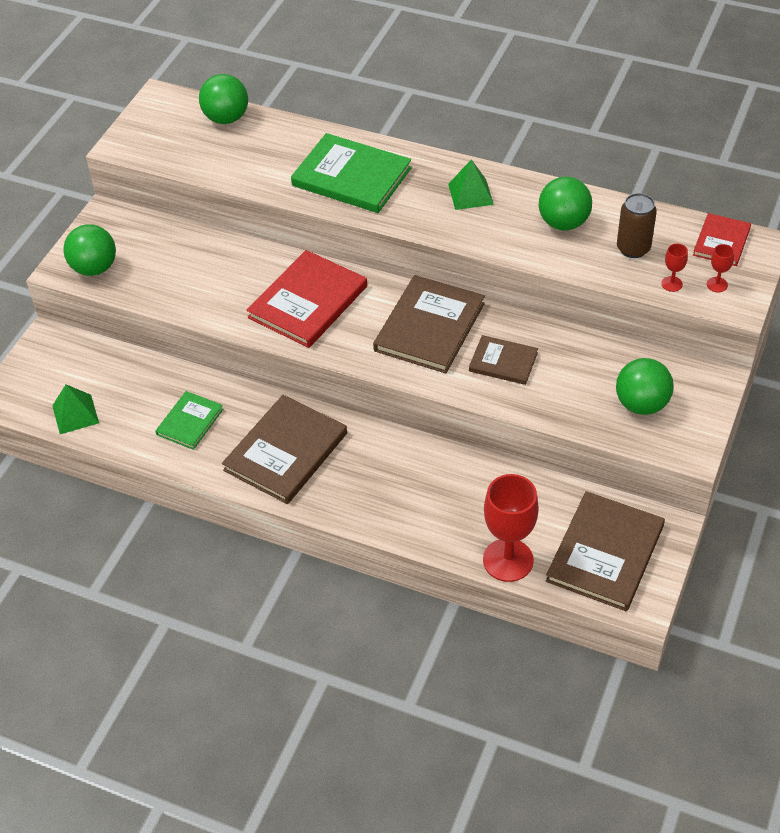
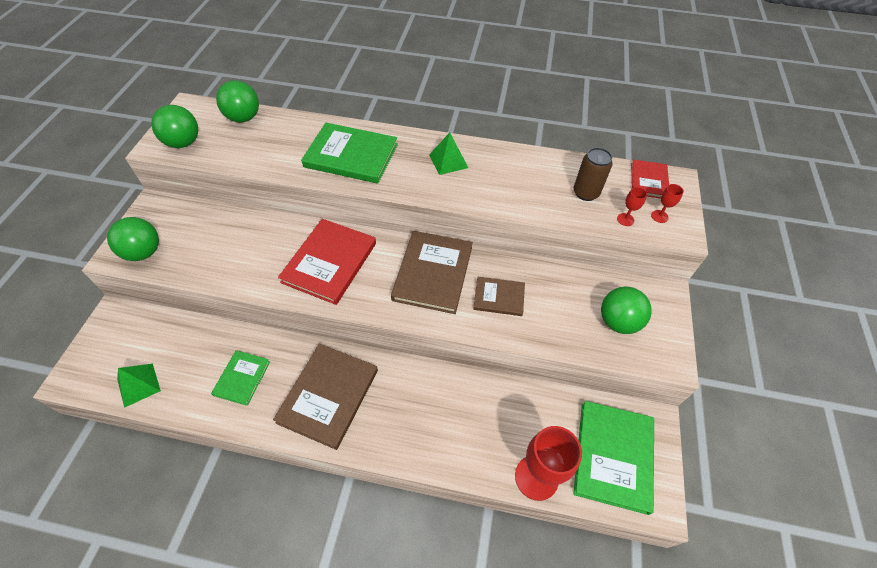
camera: 15 degrees left, 5 degrees up
(563, 223) = (526, 177): green ball -> green ball (183, 143)
(605, 553) = (613, 456): brown book -> green book

